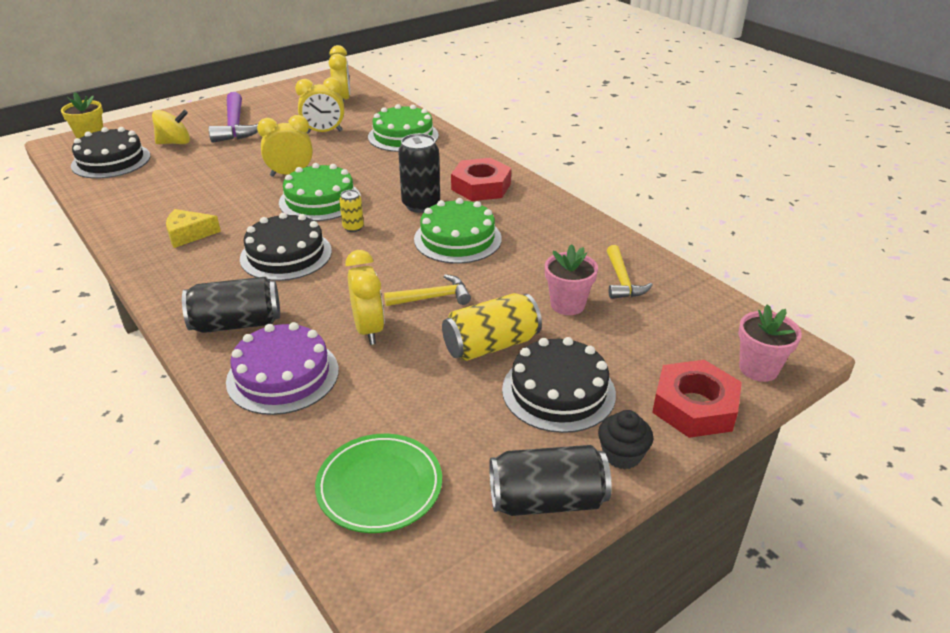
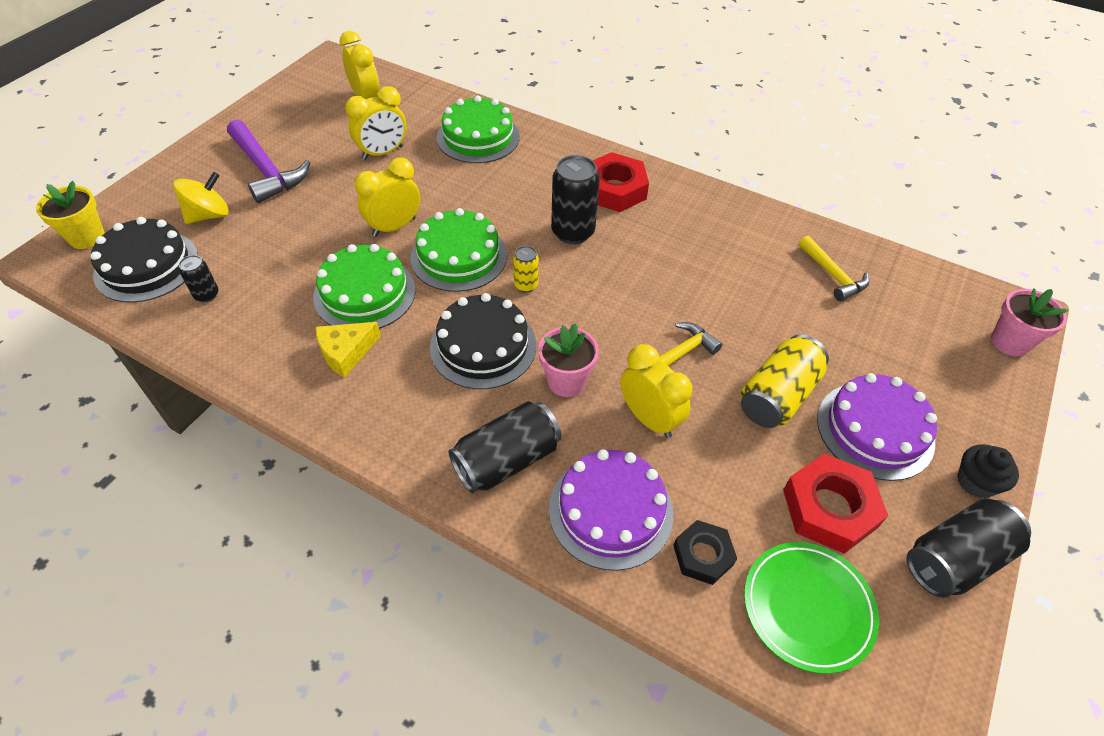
camera: 25 degrees left, 15 degrees up
(132, 183) = (206, 295): none -> black can
(327, 425) = (703, 555): none -> black nut
(457, 239) = (644, 268): green cake -> green cake (364, 293)
(558, 391) = (875, 430): black cake -> purple cake
(567, 305) = (807, 321): pink flower pot -> pink flower pot (566, 381)
(694, 406) = (991, 404): red nut -> red nut (829, 508)

